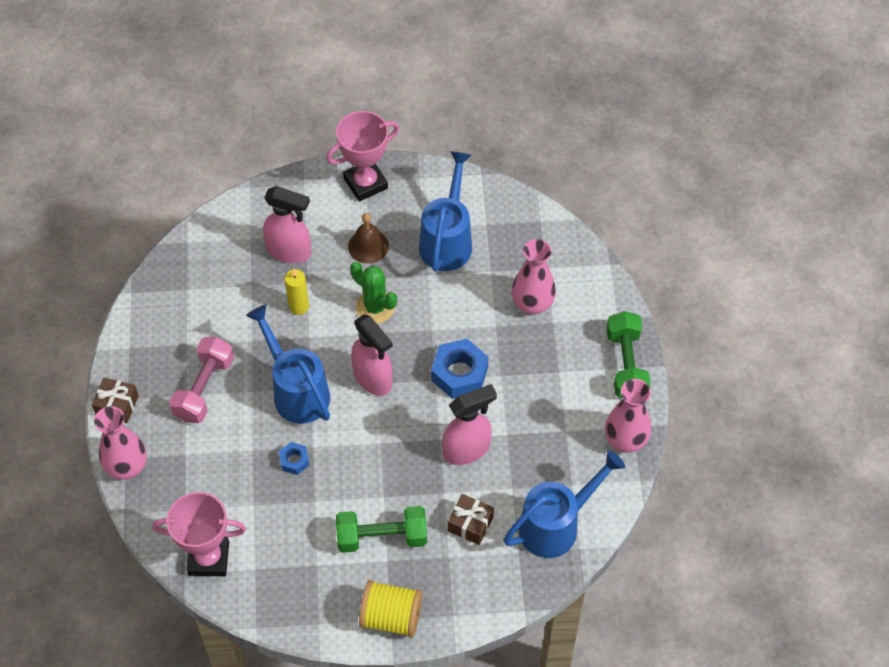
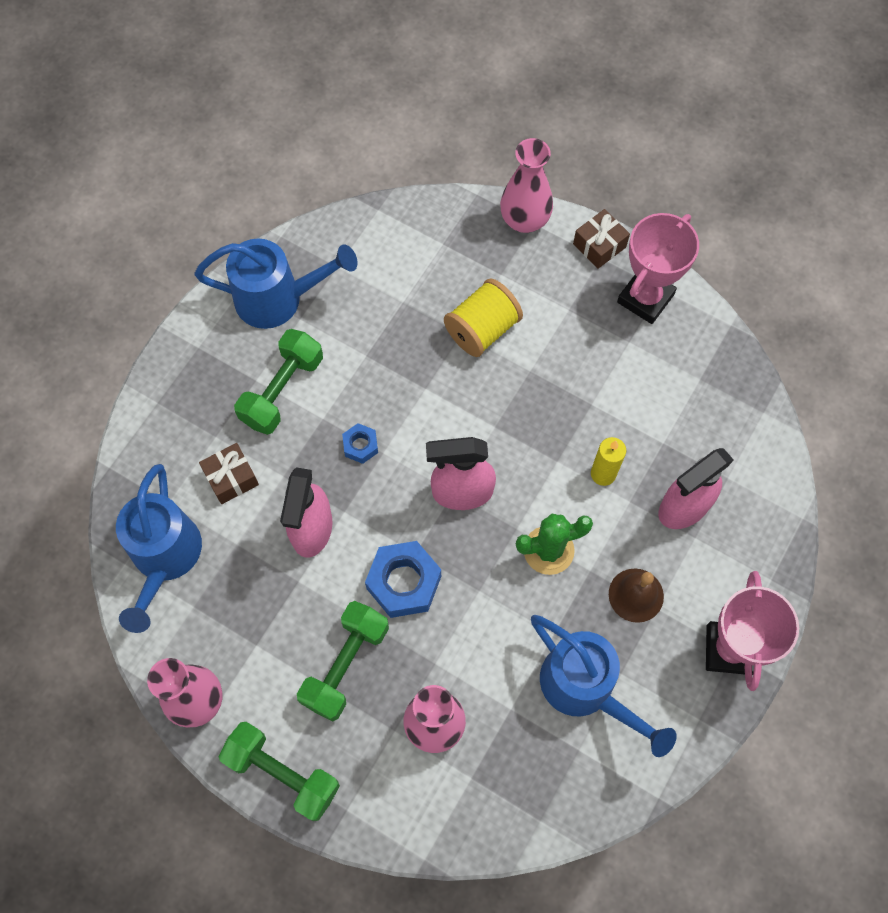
camera: 125 degrees right, 10 degrees up
(204, 388) = (564, 329): pink dumbbell -> none
(208, 558) = (377, 236): pink trophy -> pink trophy (645, 298)
(294, 460) = (422, 363): blue nut -> blue nut (360, 446)
(296, 391) = (500, 411): blue watering can -> blue watering can (278, 299)
(391, 617) = (199, 349): yellow spool -> yellow spool (482, 329)
(536, 373) = (345, 665): none -> green dumbbell

